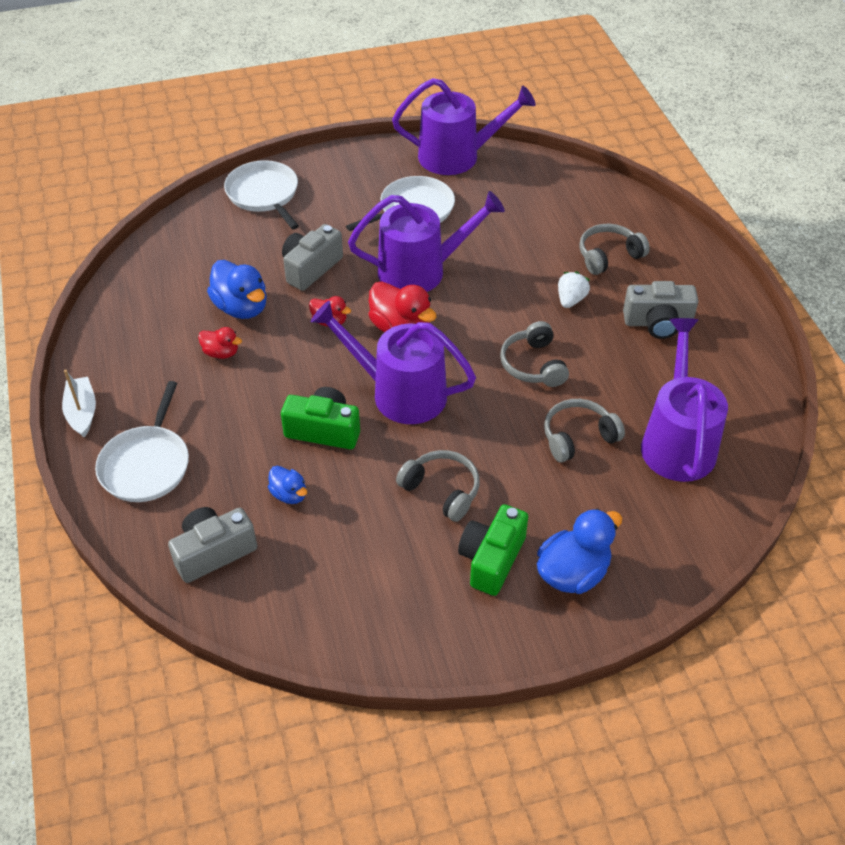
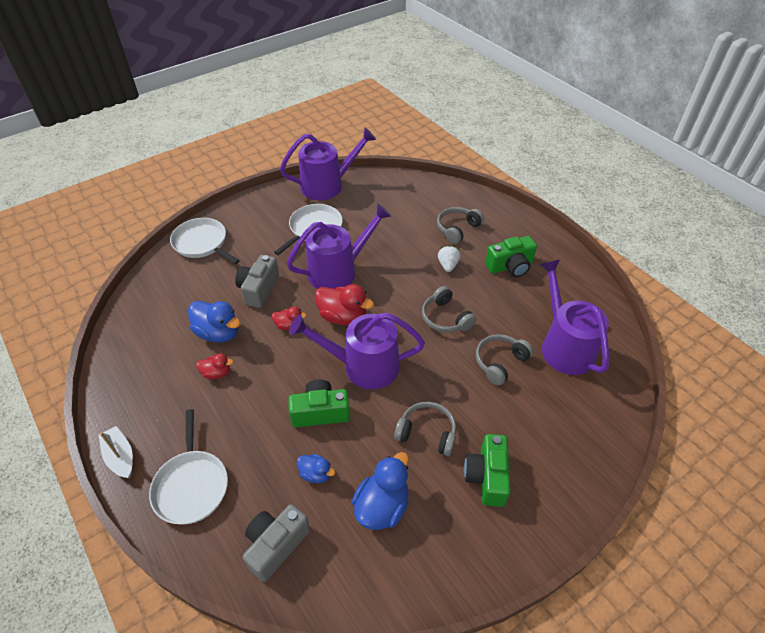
camera: 20 degrees left, 0 degrees up
(573, 573) = (547, 468): blue duck -> blue duck (382, 506)
(657, 323) = (510, 266): grey camera -> green camera

